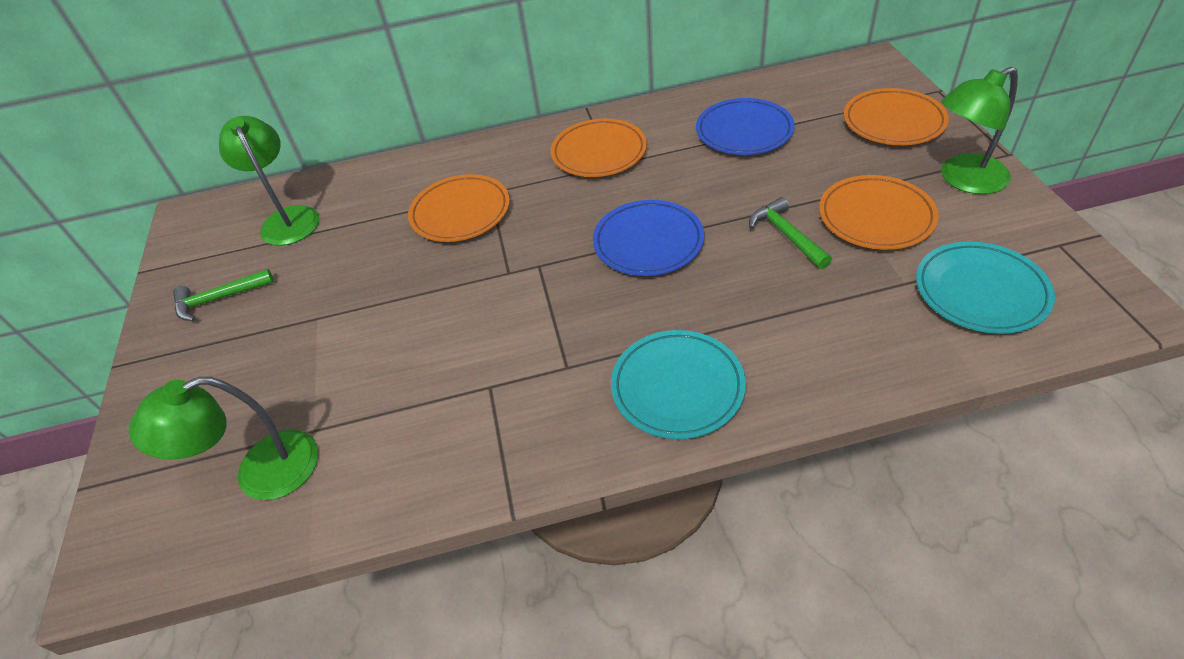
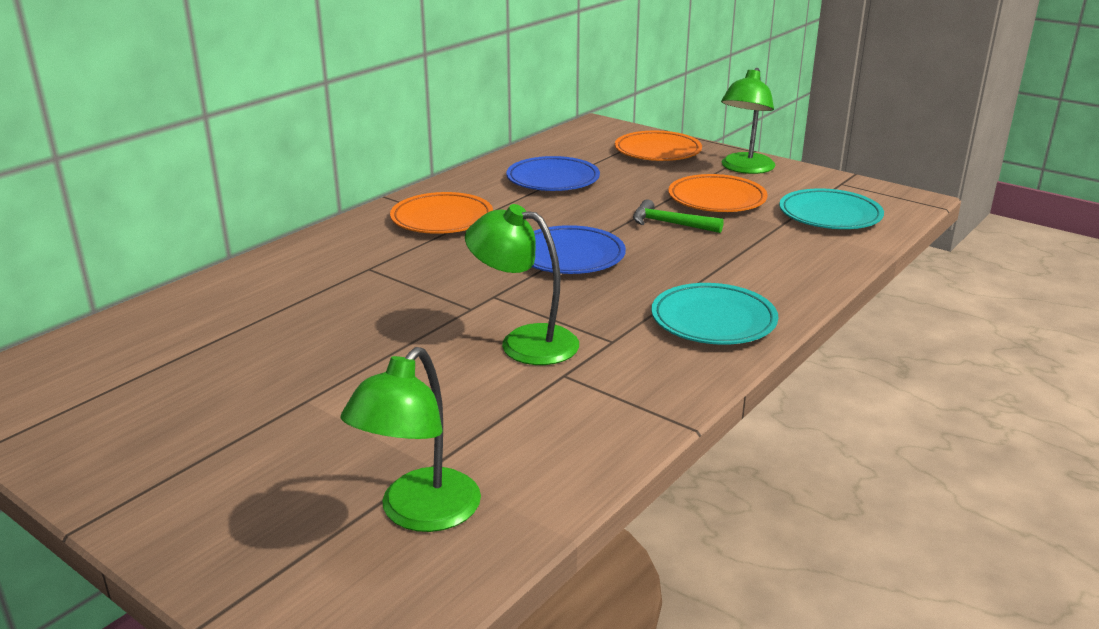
camera: 45 degrees left, 20 degrees down
(218, 299) = (145, 432): green hammer -> none
(288, 218) = (140, 350): green lamp -> green lamp (524, 342)
(460, 213) = (358, 288): orange plate -> none

